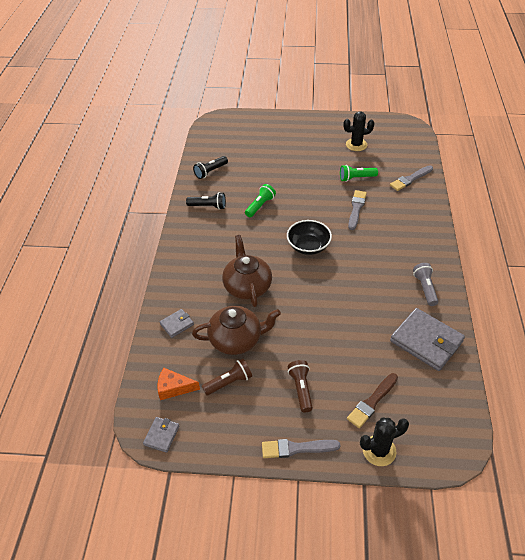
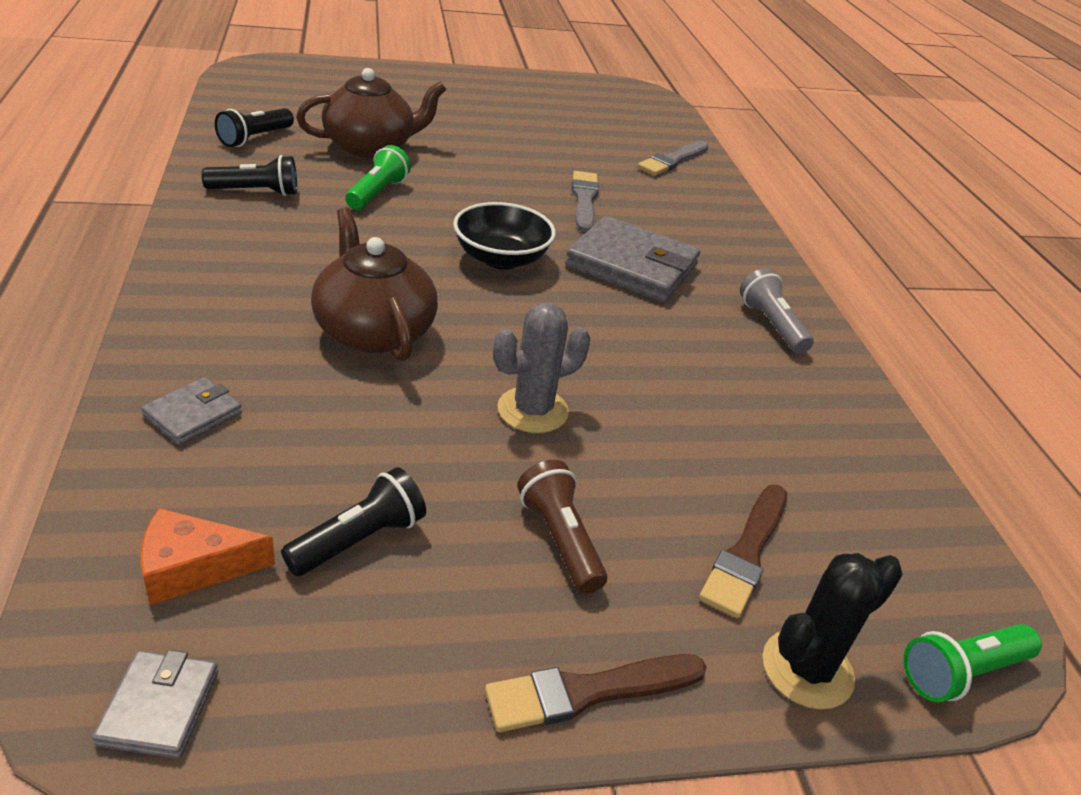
camera: 20 degrees left, 10 degrees down
(229, 382) = (359, 540): brown flashlight -> black flashlight
(236, 339) = (364, 439): brown teapot -> brown teapot (370, 147)
(296, 448) = (588, 692): grey brush -> brown brush
(304, 330) = (532, 410): none -> grey cactus
(356, 145) = (553, 112): black cactus -> none
(356, 178) = (569, 156): green flashlight -> green flashlight (961, 672)
(426, 341) = (815, 419): grey wallet -> grey wallet (632, 266)

